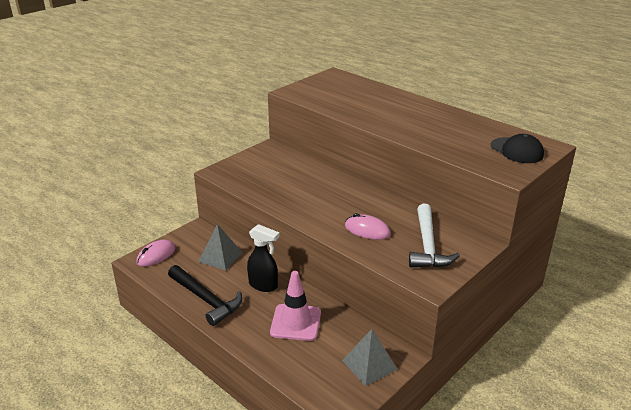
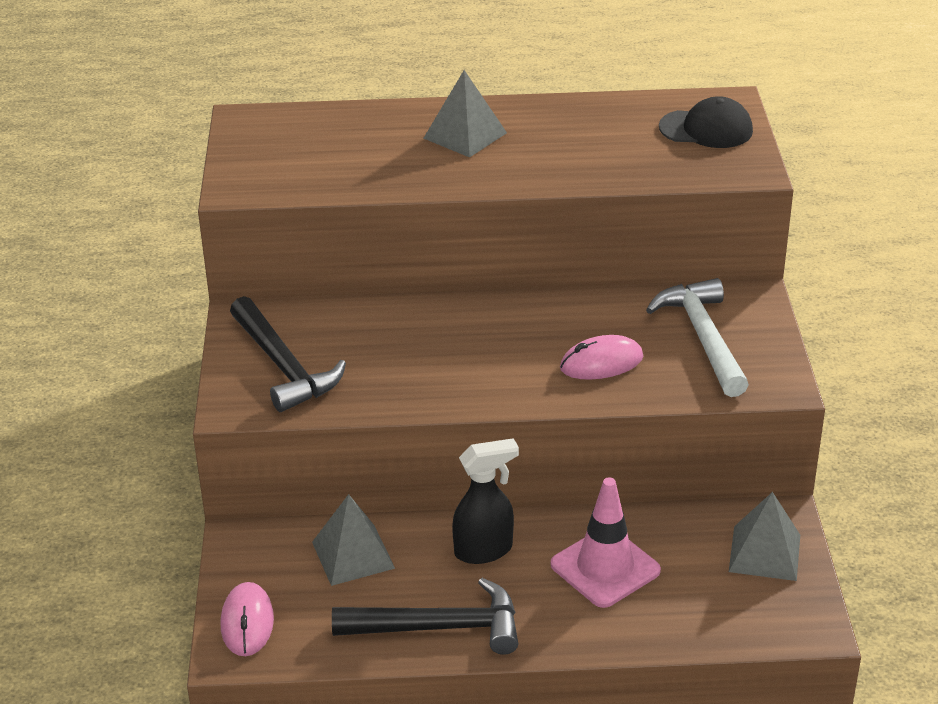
camera: 45 degrees left, 5 degrees up
(254, 168) = (284, 366): none -> black hammer
(403, 110) = (465, 135): none -> grey pyramid
(428, 246) = (703, 337): white hammer -> white hammer turned 150 degrees counterclockwise

